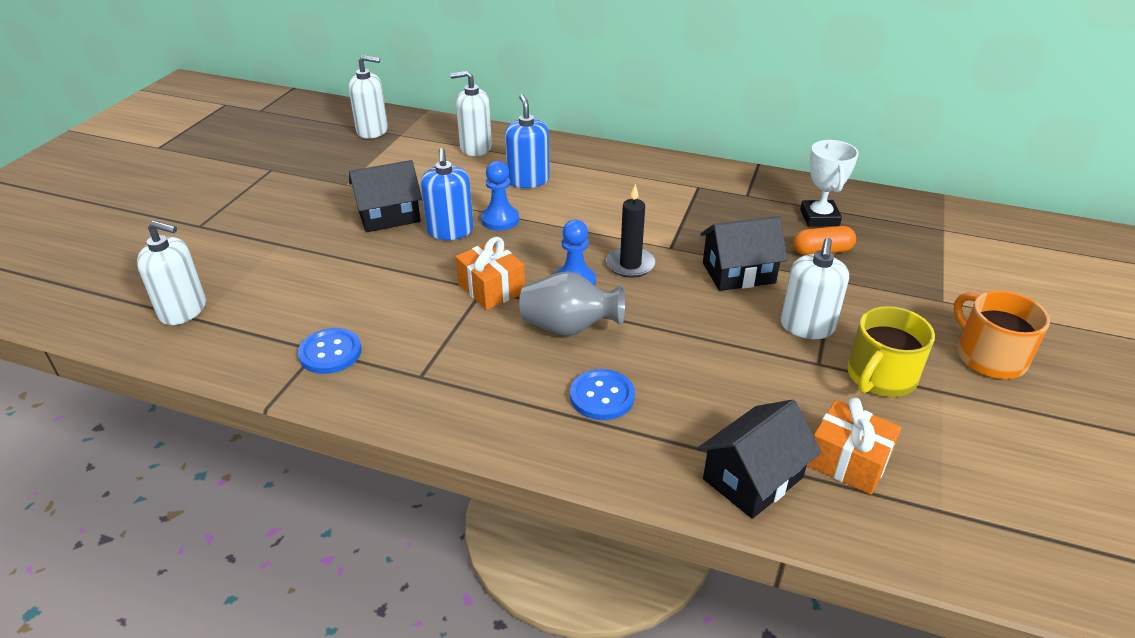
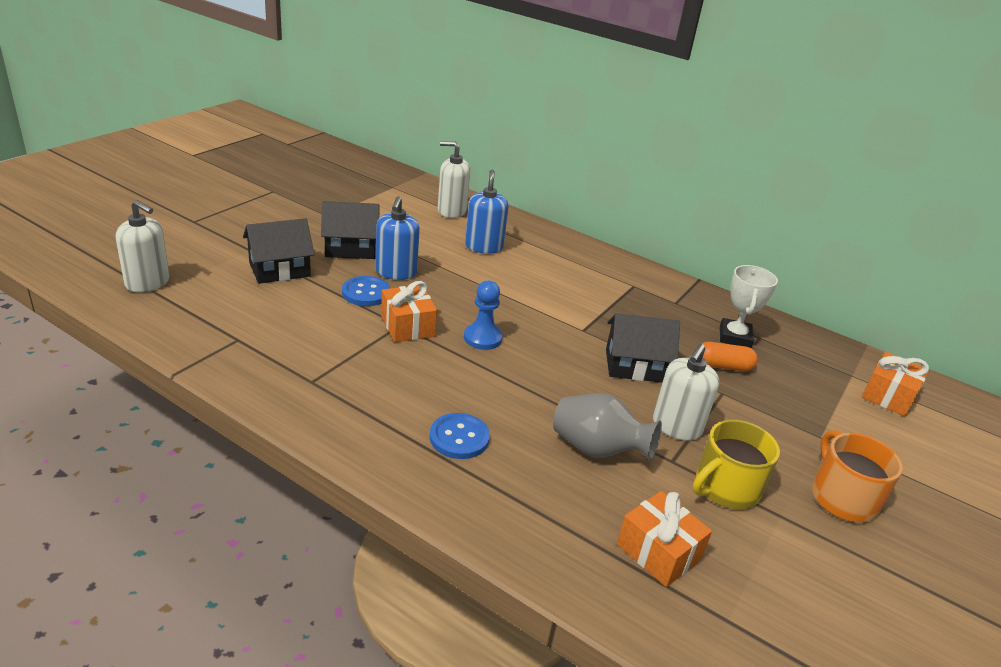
camera: 10 degrees right, 5 degrees down
(330, 353) = (247, 344): blue button -> blue button (366, 293)
(372, 131) = (371, 179): white soap dispenser -> none
(500, 220) = (443, 273): blue pawn -> none
(569, 328) = (458, 374): grey vase -> grey vase (597, 450)
(630, 265) = (539, 336): black candle -> none
(752, 478) = (561, 542): black house -> black house (279, 269)
(985, 242) = (888, 396): none -> orange gift

